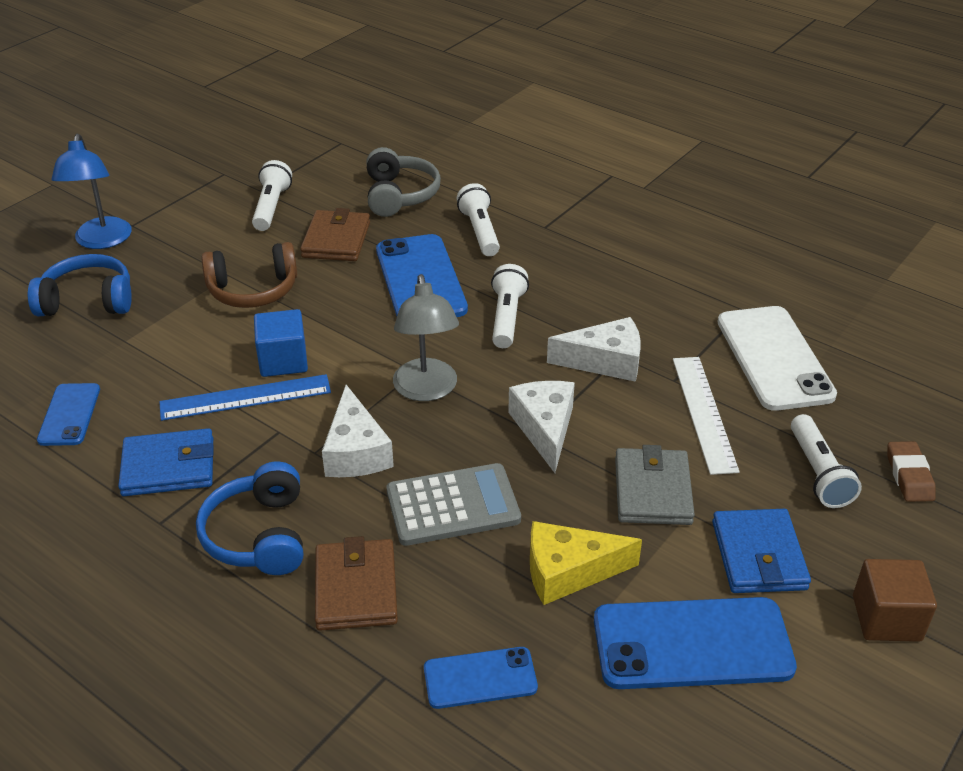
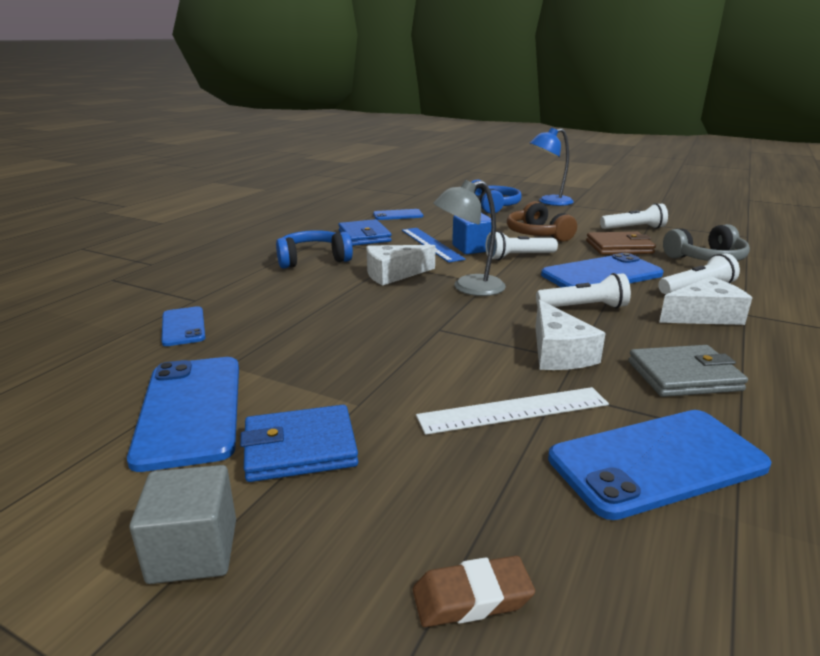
camera: 80 degrees right, 15 degrees down
(356, 588) = (268, 286): brown wallet -> none
(453, 506) = (347, 306): grey calculator -> none
(544, 428) = (446, 331): white cheese -> white cheese (704, 316)
(568, 572) = (280, 351): yellow cheese -> none
(653, 491) = (383, 384): grey wallet -> grey wallet (684, 376)
(774, 358) = (657, 462): white phone -> blue phone
(818, 473) = (445, 497): white flashlight -> white flashlight (518, 257)
(886, 618) = (193, 551): brown cube -> grey cube

